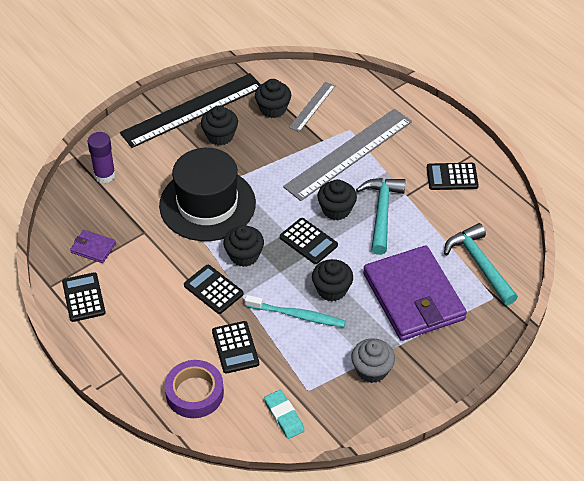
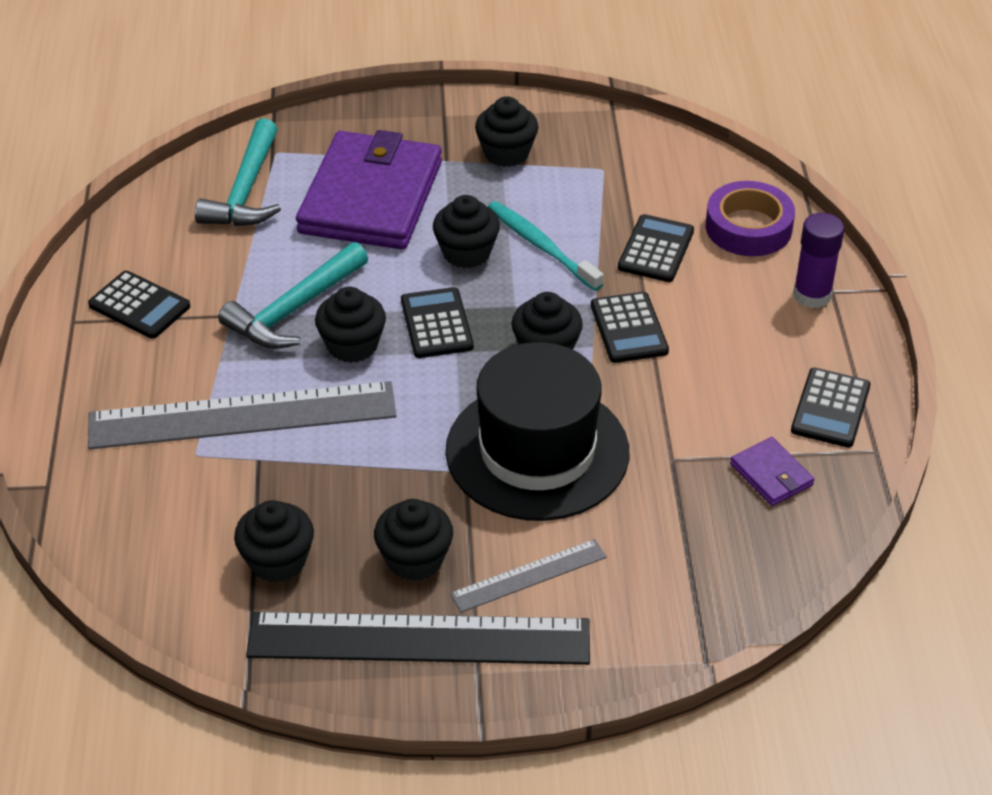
camera: 145 degrees left, 5 degrees down
(104, 175) = (672, 592): purple glue stick -> purple glue stick (812, 295)
(284, 416) = (655, 159): turquoise eraser -> none
(312, 106) = (208, 528): grey ruler -> grey ruler (529, 576)
(372, 370) = (506, 153): grey cupcake -> black cupcake

